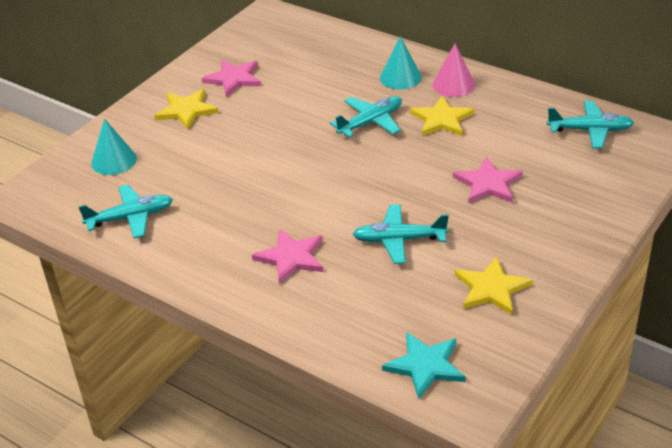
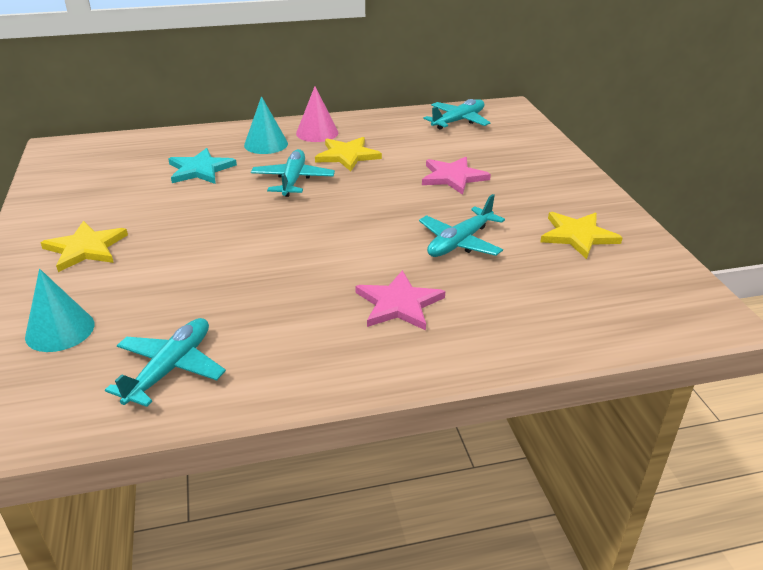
camera: 50 degrees left, 5 degrees down
(234, 79) = (101, 204): pink star -> none
(425, 366) = (638, 311): turquoise star -> turquoise star (200, 169)

